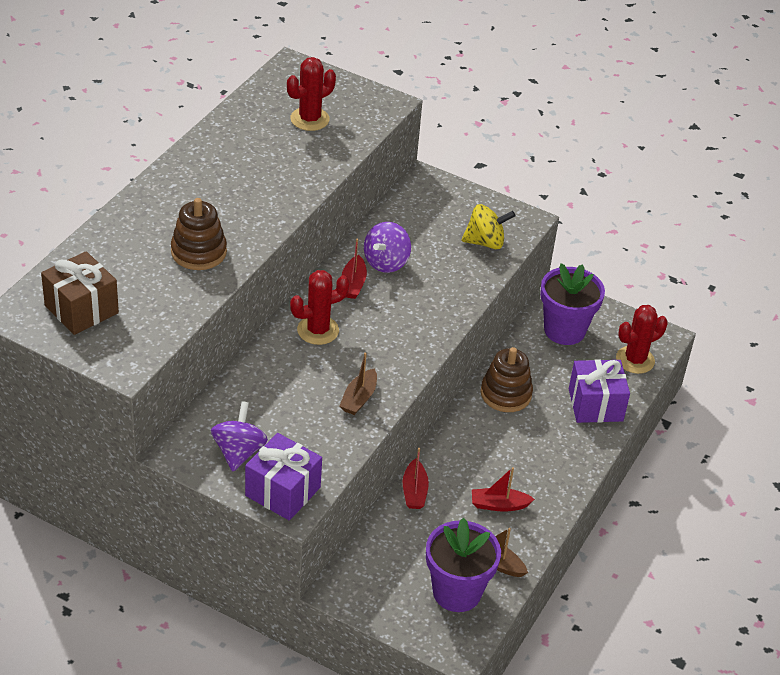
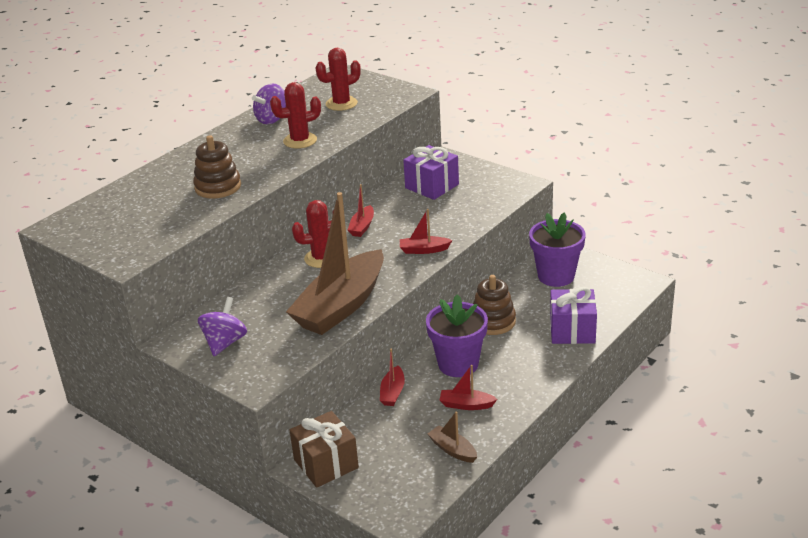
camera: 15 degrees right, 10 degrees down
(81, 309) = (107, 224): brown gift -> brown gift (326, 463)
(283, 491) = (252, 372): purple gift -> purple gift (432, 186)
(359, 398) = (341, 306): brown boat -> brown boat, size x2.42
(386, 262) = (394, 212): purple spinning top -> purple spinning top (272, 119)
(433, 318) = (424, 250): none -> red boat
(457, 592) = (410, 472): purple flower pot -> purple flower pot (458, 364)
(485, 242) = (483, 198): yellow spinning top -> none
(635, 360) = (615, 298): red cactus -> red cactus (300, 141)

